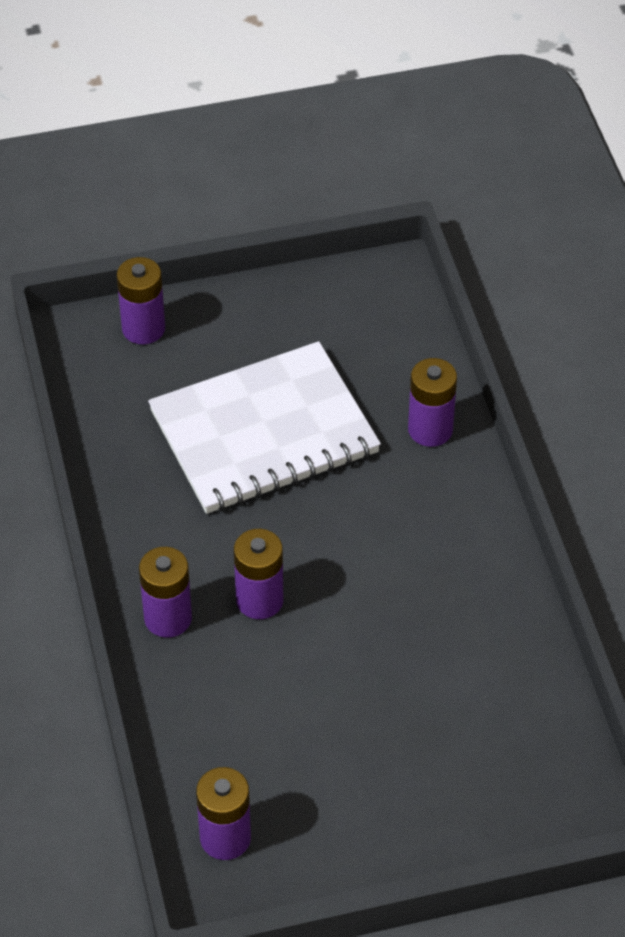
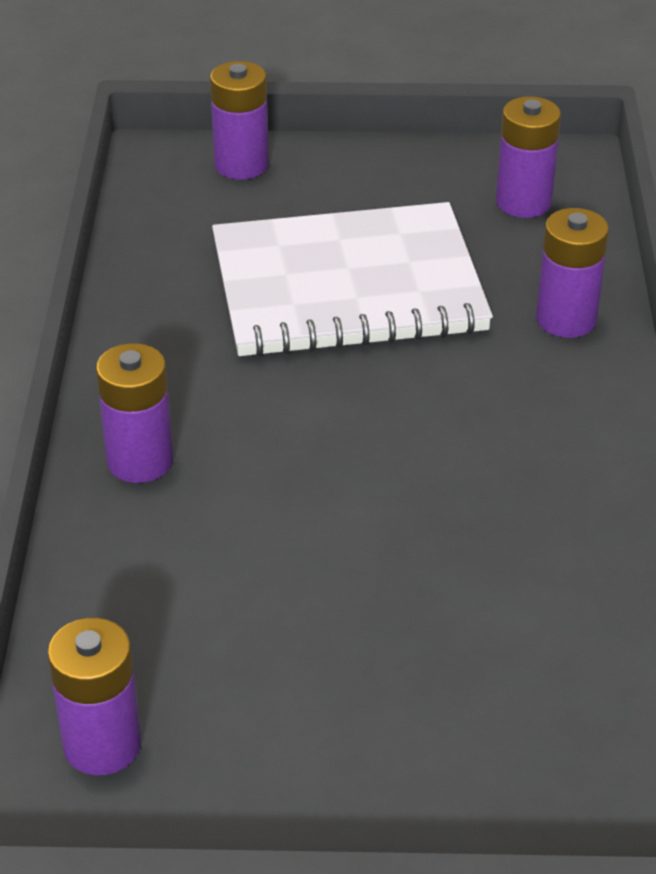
camera: 15 degrees right, 10 degrees down
(259, 600) = (270, 463): purple battery -> purple battery (523, 202)

